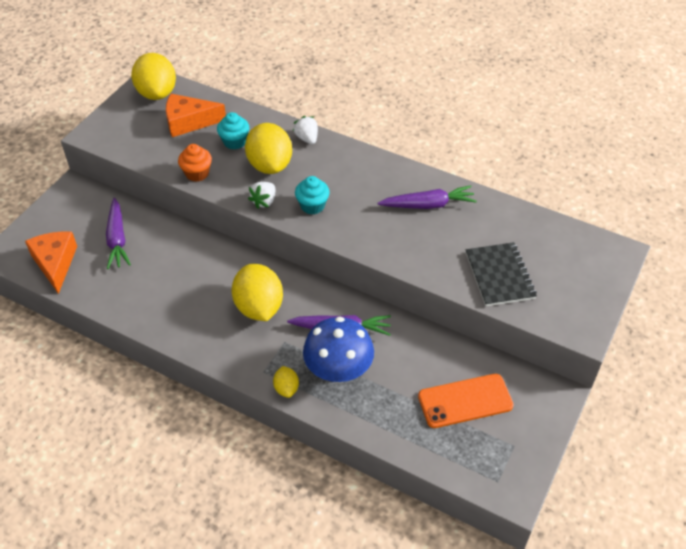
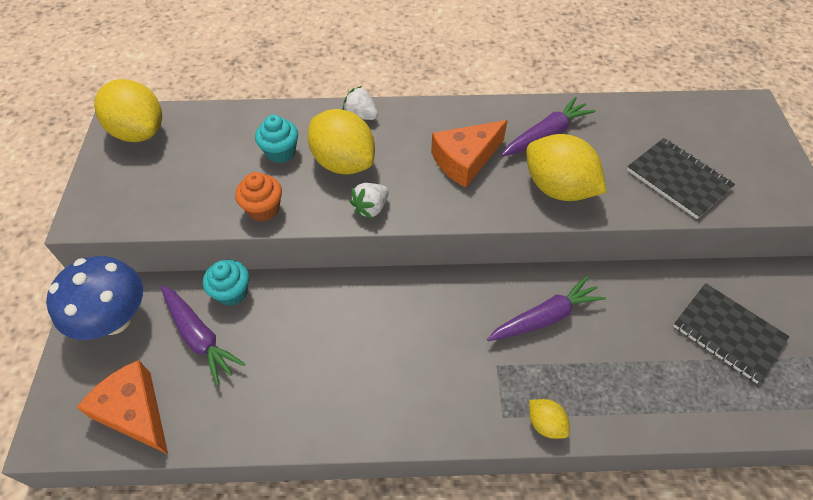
camera: 30 degrees left, 5 degrees up
(189, 122) = (206, 151): orange cheese -> orange cheese (465, 160)
(259, 307) = (436, 338): yellow lemon -> yellow lemon (558, 188)
(264, 201) = (371, 208): white strawberry -> white strawberry turned 45 degrees clockwise
(312, 206) = (429, 189): turquoise cupcake -> turquoise cupcake (232, 292)
(338, 370) = (581, 368): blue mushroom -> blue mushroom (114, 319)
(465, 401) = (728, 333): orange phone -> black notebook

